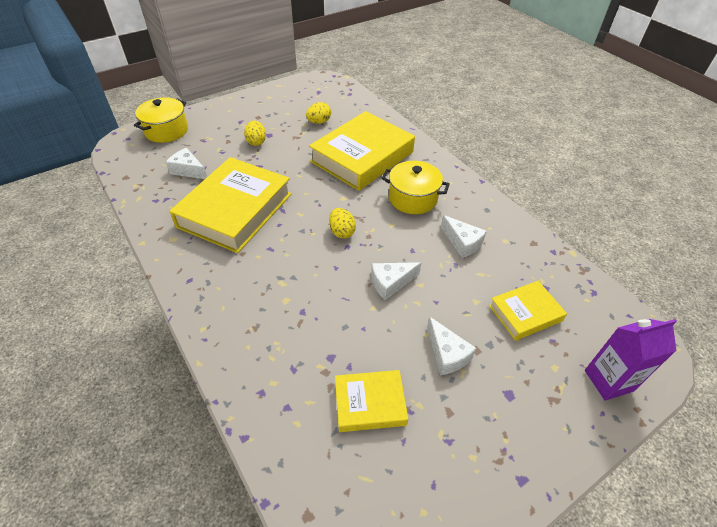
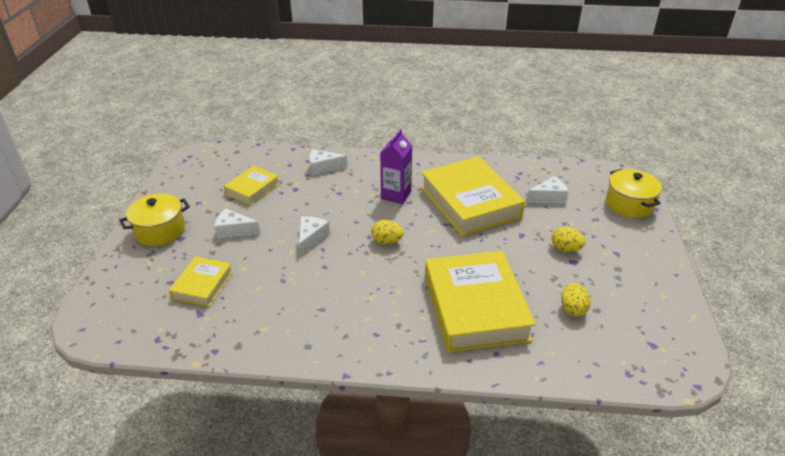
camera: 130 degrees right, 10 degrees down
(413, 198) = (378, 304): yellow pot -> yellow pot (160, 231)
(462, 243) = (295, 299): white cheese -> white cheese (323, 167)
(608, 380) = (118, 285): purple carton -> purple carton (396, 195)

